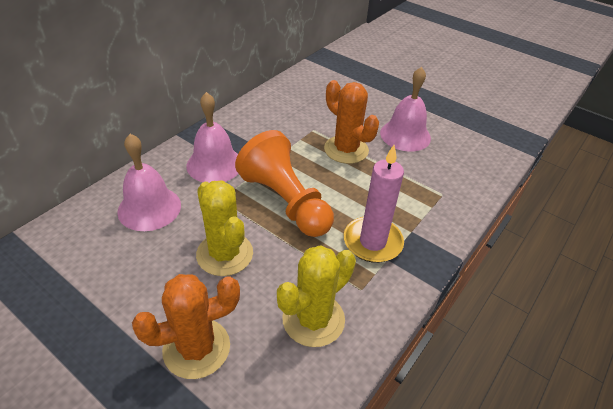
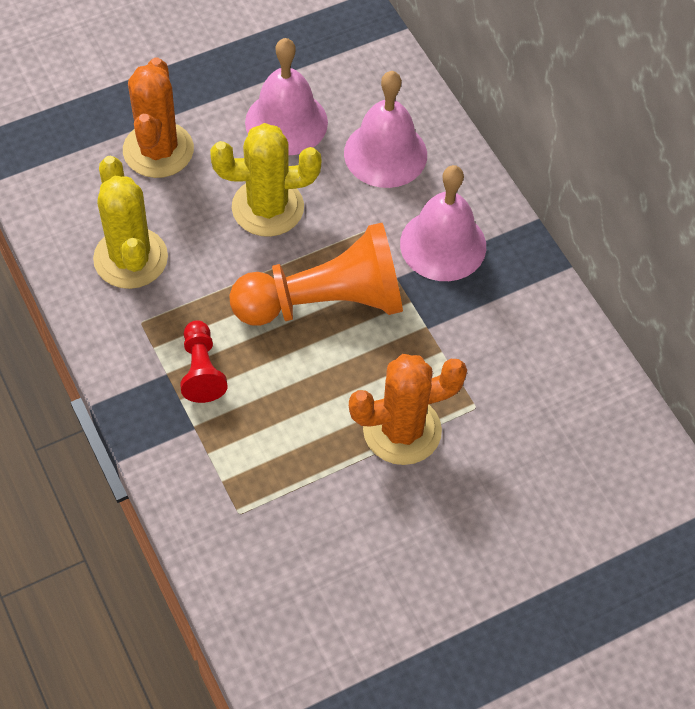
camera: 115 degrees right, 15 degrees up
(372, 242) = (201, 370): pink candle -> red pawn
(405, 135) = (401, 544): pink bell -> pink bell (286, 122)

